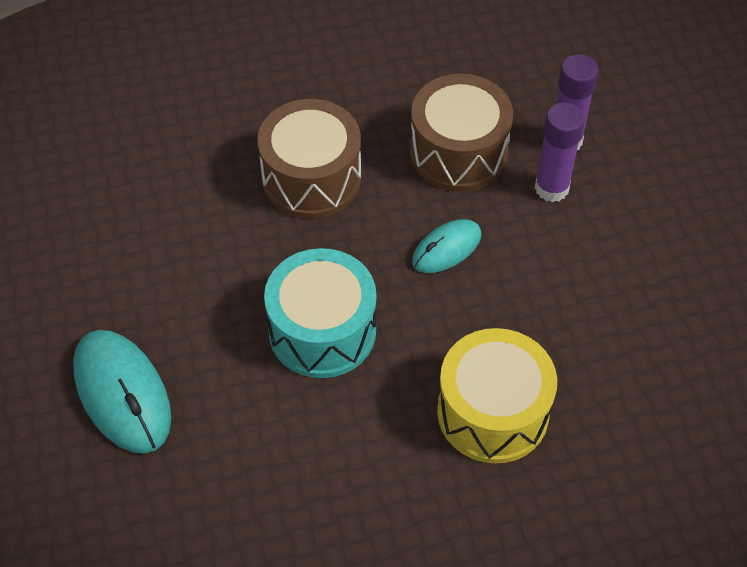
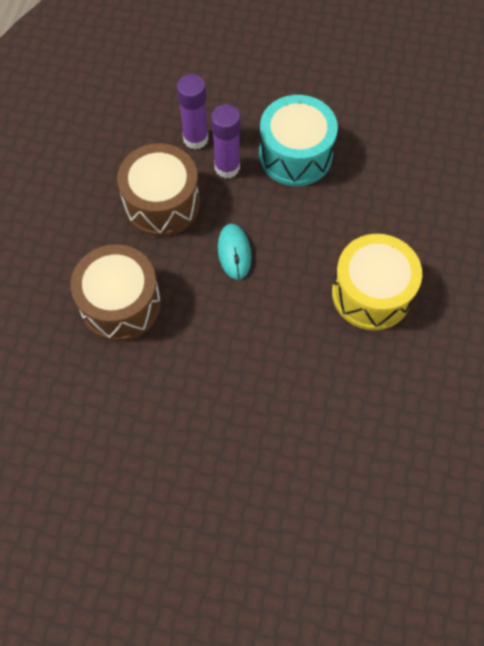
camera: 60 degrees left, 10 degrees up
(122, 393) = (224, 520): turquoise mouse -> none
(322, 331) = (251, 362): turquoise drum -> turquoise drum (295, 155)

